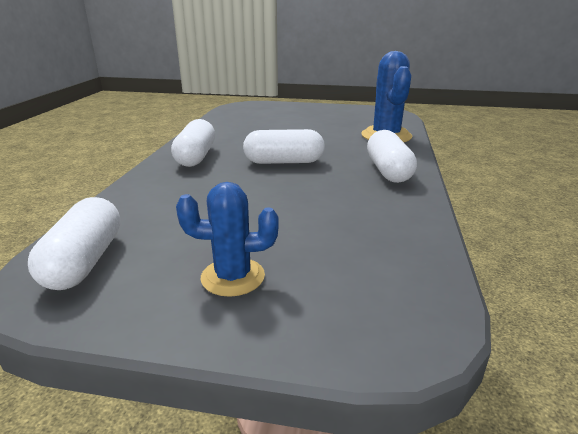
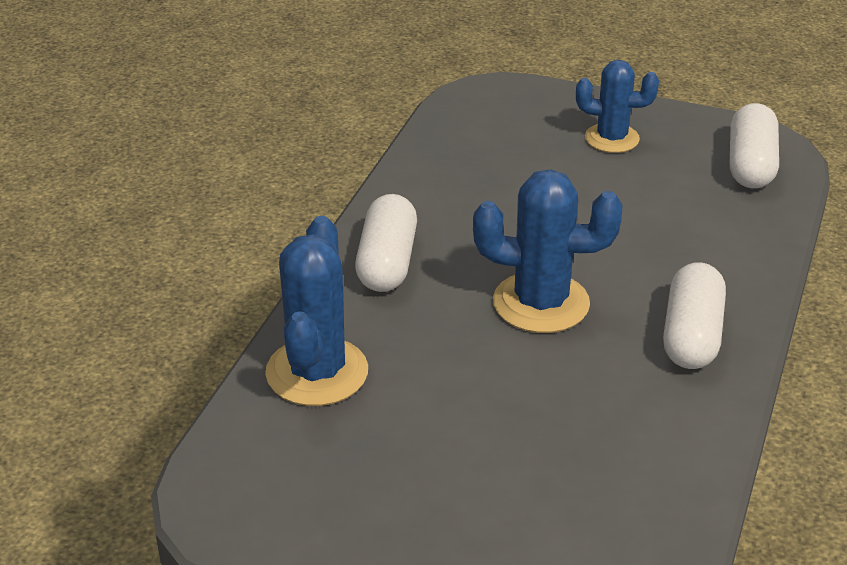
camera: 170 degrees left, 10 degrees up
(284, 162) = (541, 303): white capsule -> blue cactus

